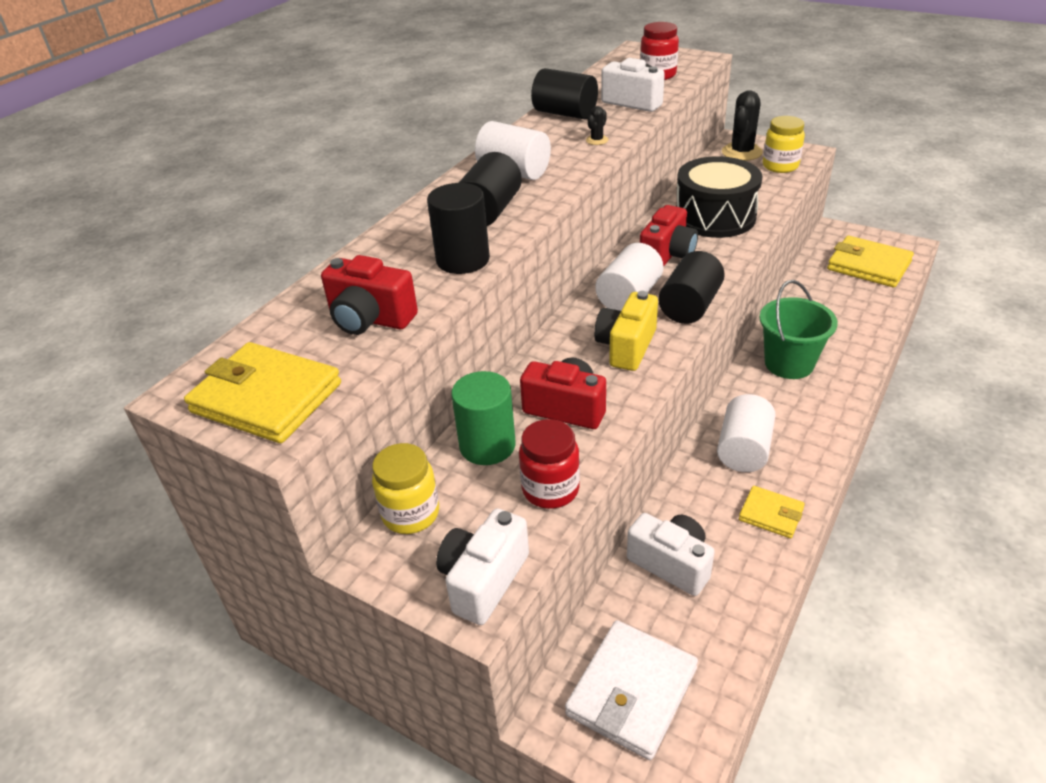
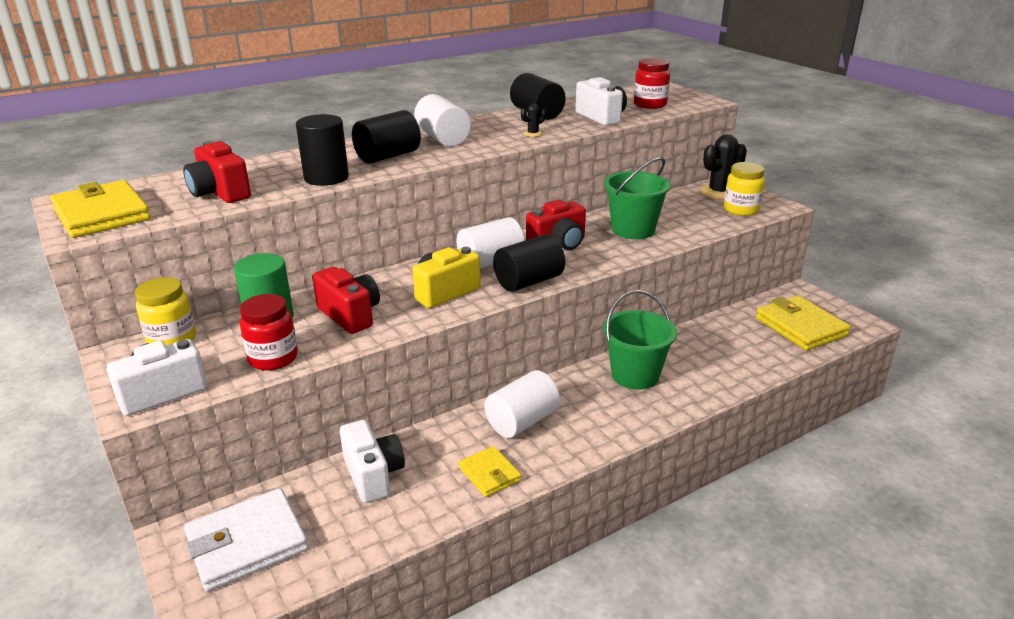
camera: 25 degrees right, 10 degrees down
(715, 217) = (633, 230): black drum -> green bucket

